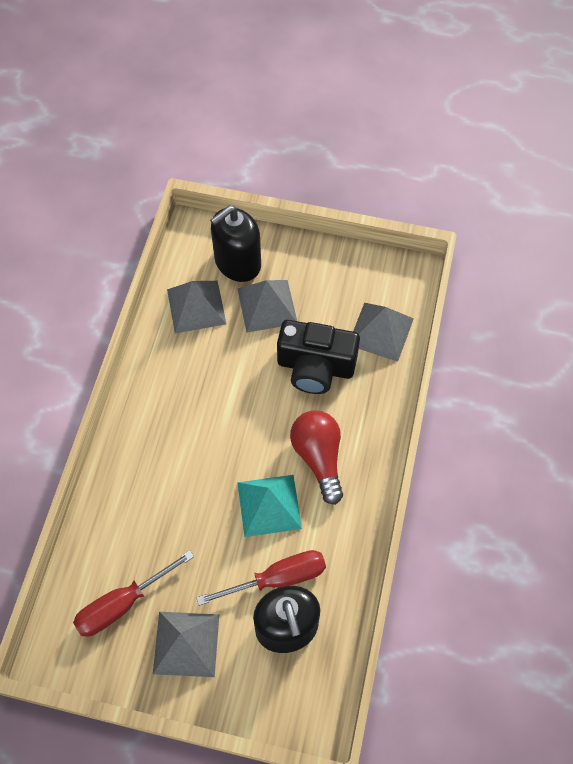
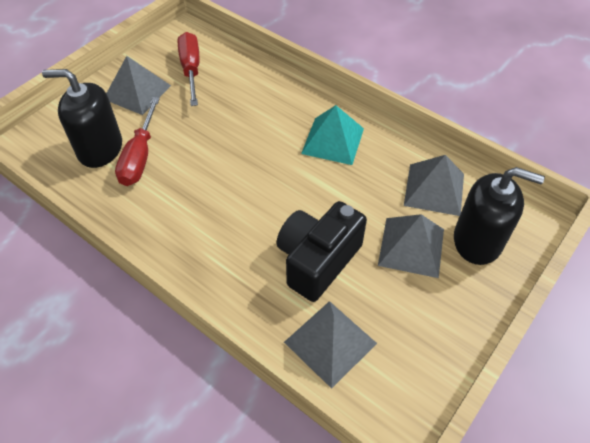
camera: 115 degrees right, 10 degrees down
(237, 262) = (477, 241): black soap dispenser -> black soap dispenser turned 120 degrees clockwise
(269, 505) = (203, 173): turquoise pyramid -> turquoise pyramid (333, 140)
(318, 457) = (221, 224): red light bulb -> none

